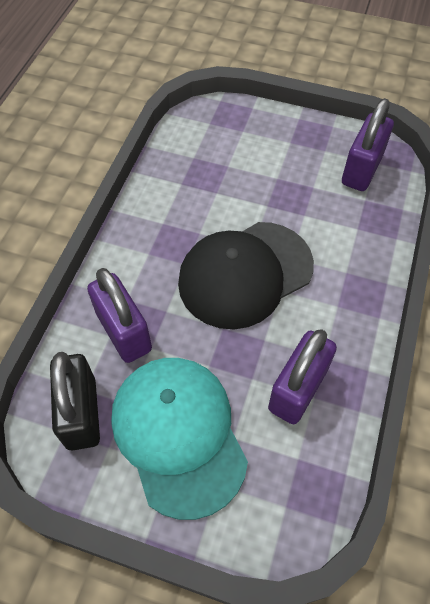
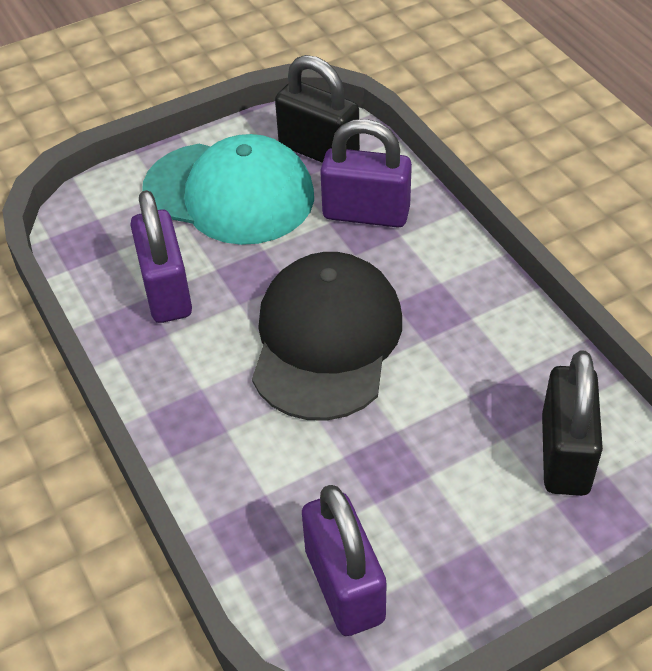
camera: 135 degrees right, 10 degrees down
(214, 141) = (564, 454): none -> black padlock

